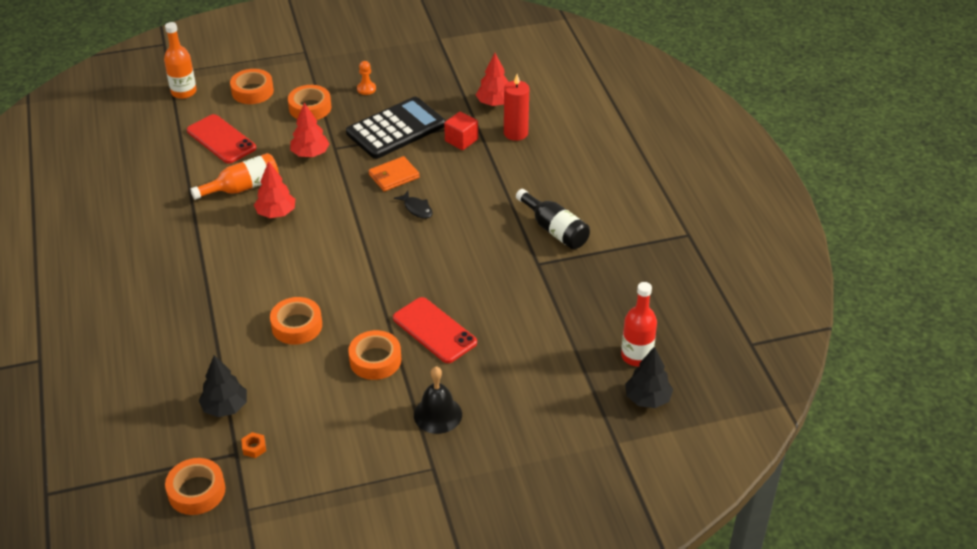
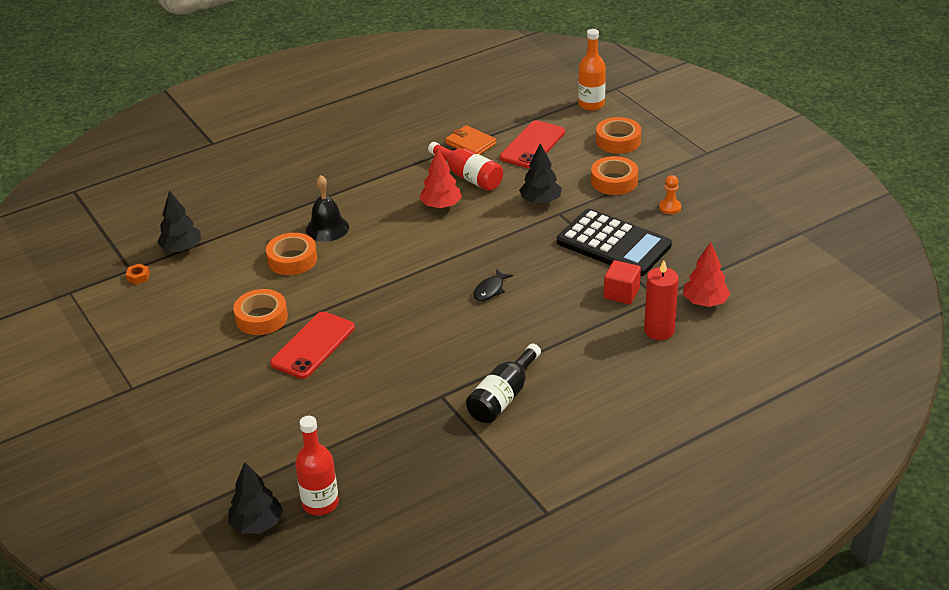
camera: 75 degrees right, 5 degrees down
(196, 491) = (86, 261): orange tape -> none
(243, 187) = (469, 177): orange bottle -> red bottle
(310, 154) = (540, 201): red tree -> black tree
(394, 176) = (534, 262): orange wallet -> orange wallet (470, 144)
(437, 414) = (200, 374): black bell -> black bell (327, 228)

